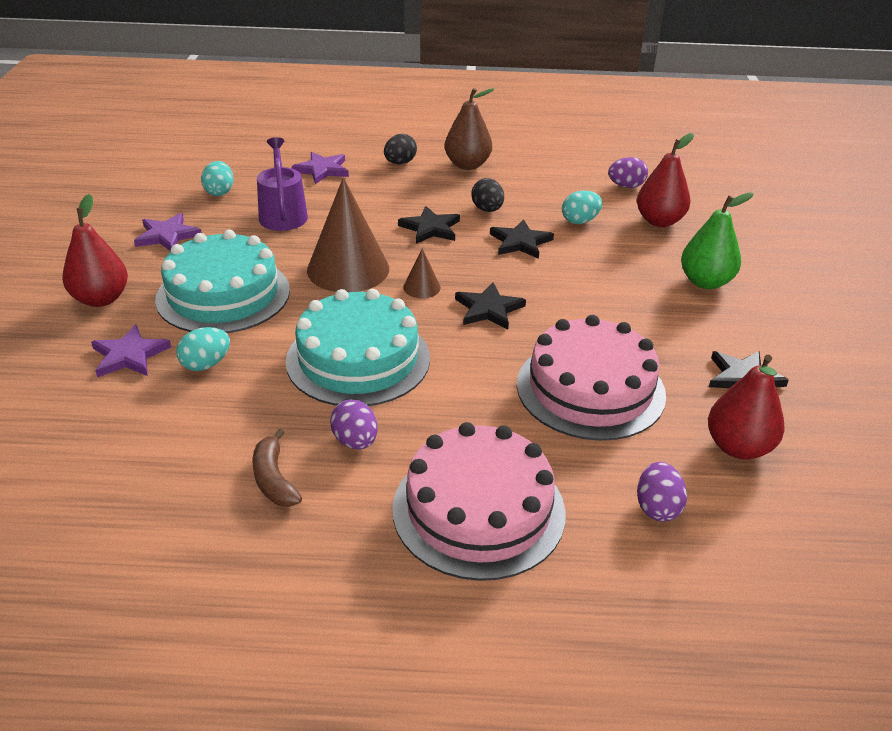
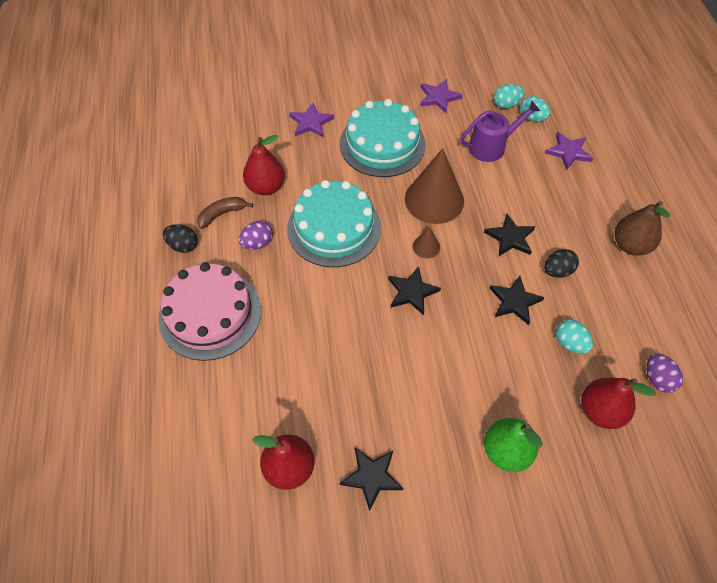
camera: 80 degrees right, 20 degrees up
(101, 299) = (360, 92): red pear -> red pear (266, 187)
(206, 364) = (311, 157): turquoise egg -> turquoise egg (532, 118)
(400, 163) = (607, 198): black egg -> black egg (183, 246)
(590, 389) = (334, 366): pink cake -> none
(657, 507) = (223, 413): purple egg -> none

